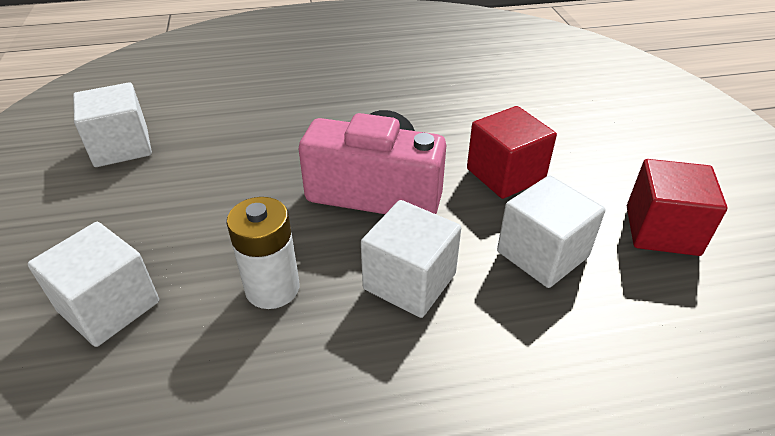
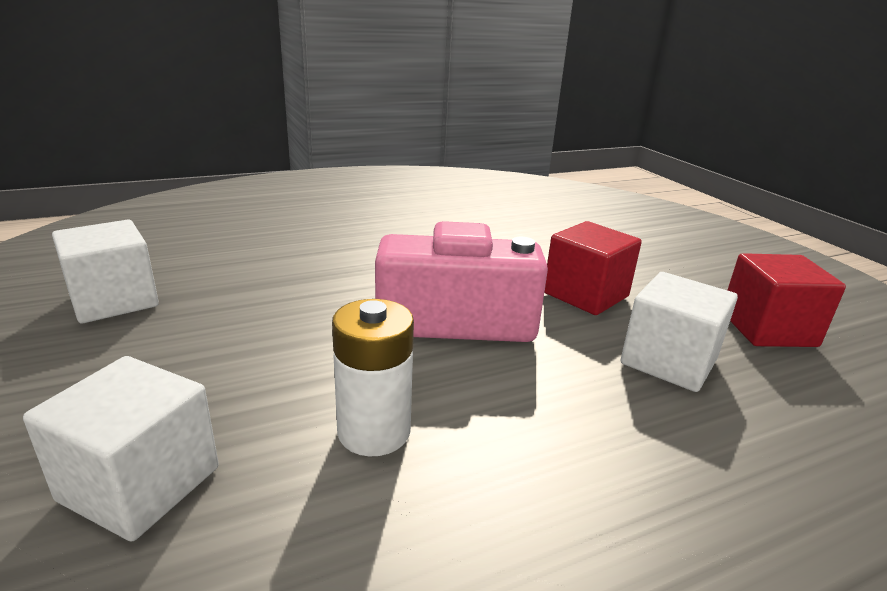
camera: 15 degrees left, 15 degrees down
(409, 281) = (541, 403): white cube -> none

